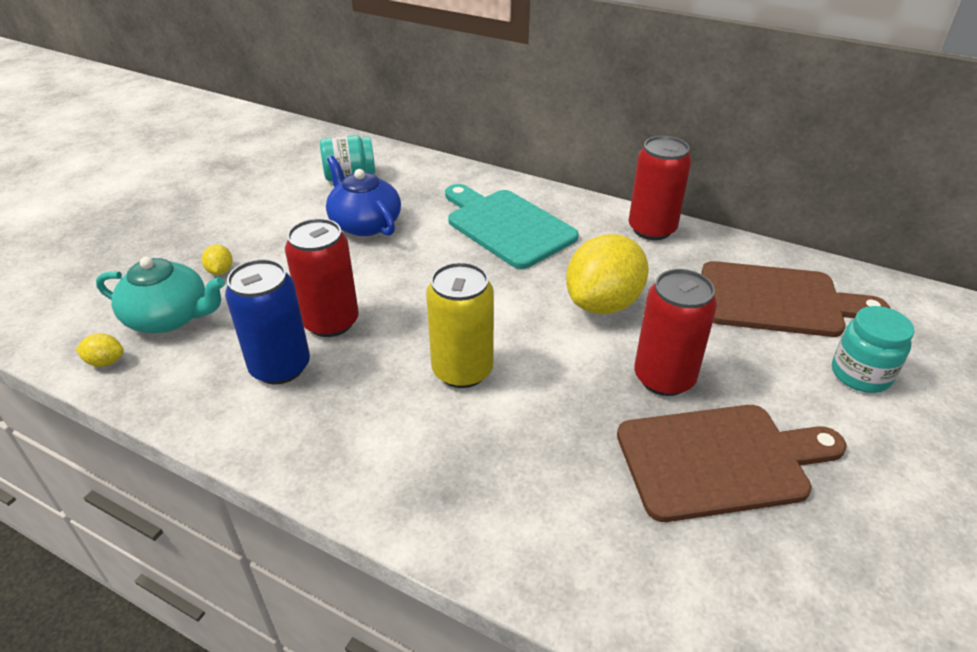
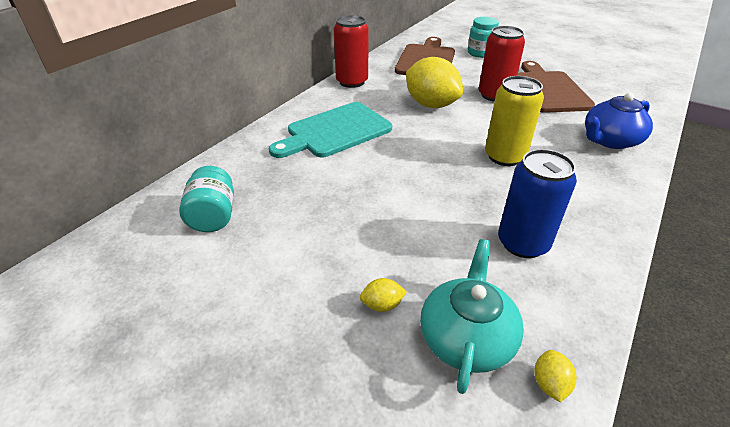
camera: 85 degrees left, 0 degrees up
(331, 322) = (461, 217): red can -> none
(365, 224) = (312, 203): blue teapot -> blue teapot (610, 140)

